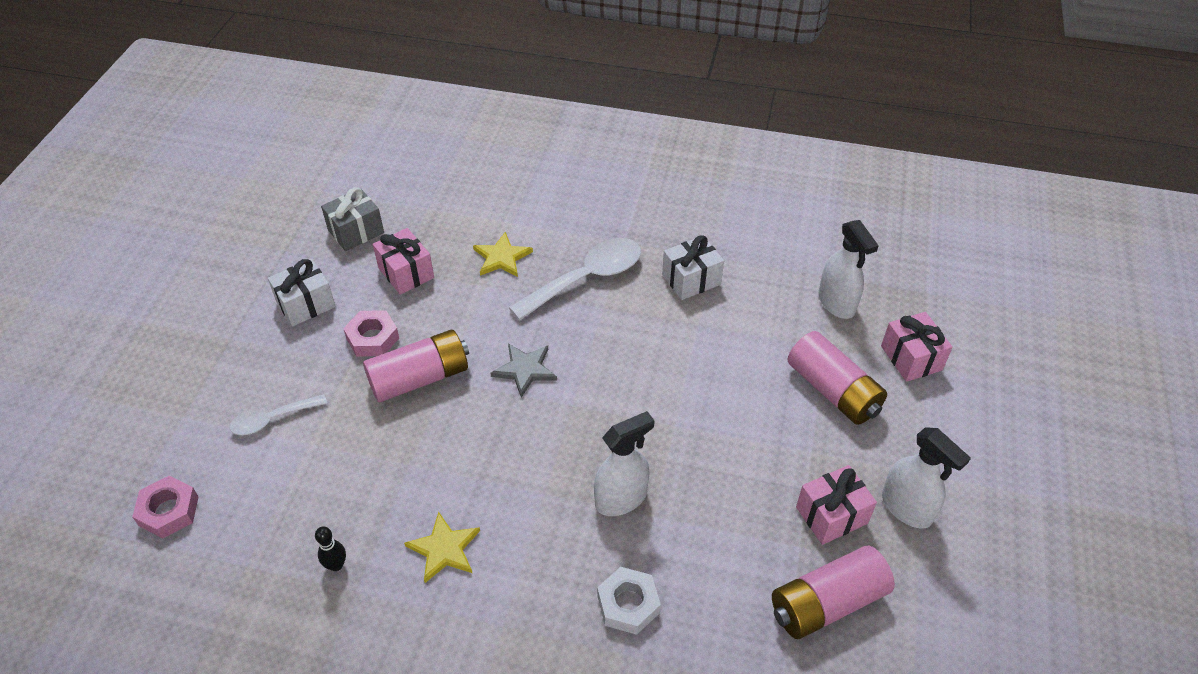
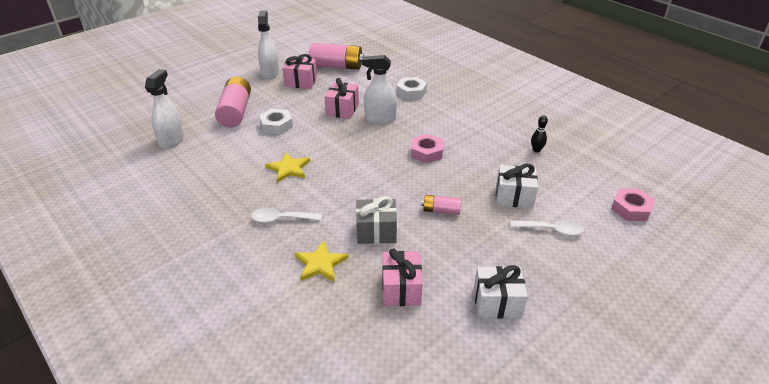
camera: 145 degrees left, 10 degrees down
(356, 231) = (418, 356): grey gift -> grey gift (376, 232)
(372, 338) = (457, 250): pink nut -> pink nut (426, 152)
(420, 378) = (441, 210): pink battery -> pink battery, size x0.52
(444, 549) = (478, 135): yellow star -> yellow star (288, 169)
(525, 370) = (374, 186): grey star -> none
(586, 278) = (281, 219): white spoon -> white spoon, size x0.57
(691, 279) = (222, 187): white gift -> white gift (514, 197)
(748, 398) = (276, 125): none -> white nut
(911, 358) = (182, 107): pink gift -> pink gift (342, 110)

